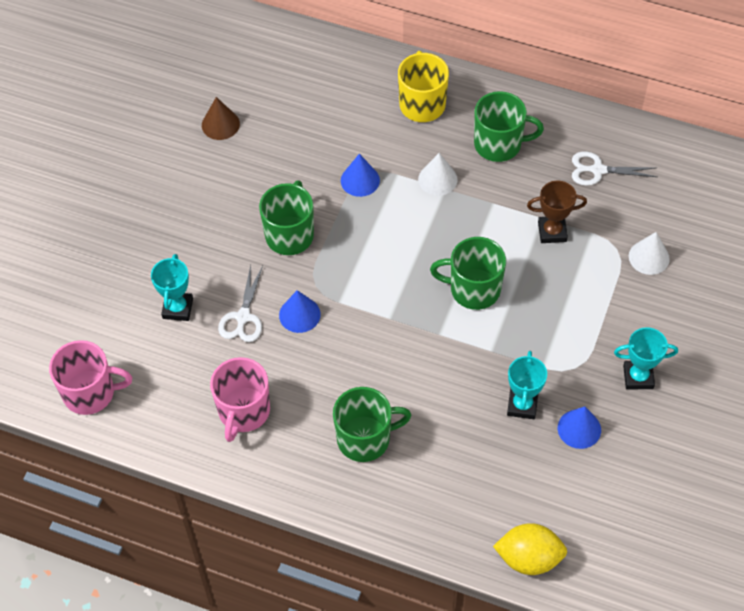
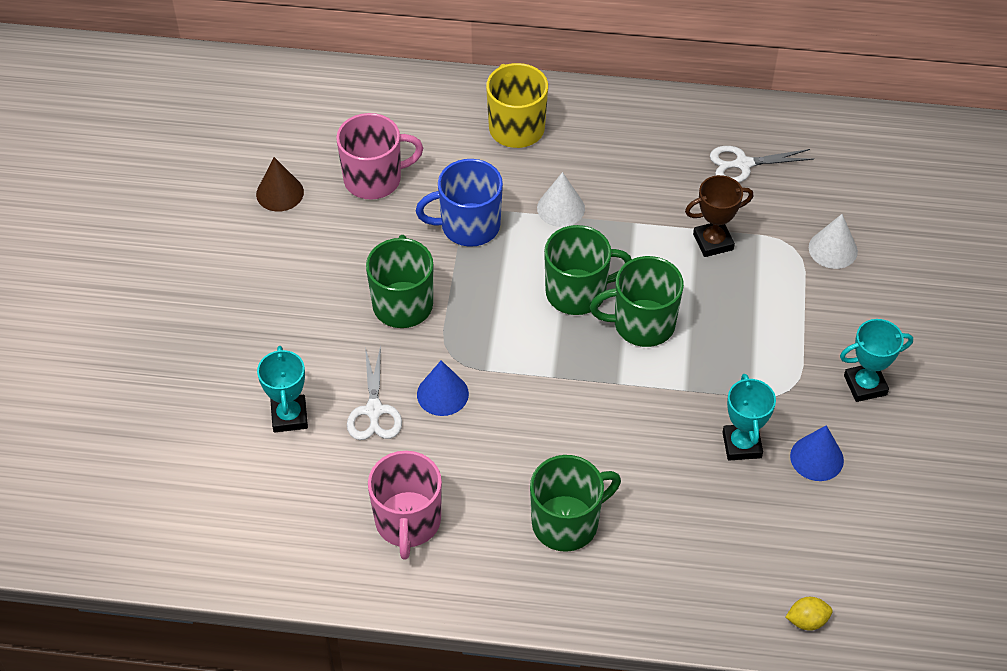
camera: 15 degrees left, 5 degrees down
(90, 392) = (207, 539): pink mug -> pink mug (374, 179)
(360, 180) = (468, 226): blue cone -> blue mug
(499, 144) = (620, 156): green mug -> green mug (577, 292)
(529, 558) = (807, 621): yellow lemon -> yellow lemon, size x0.53

